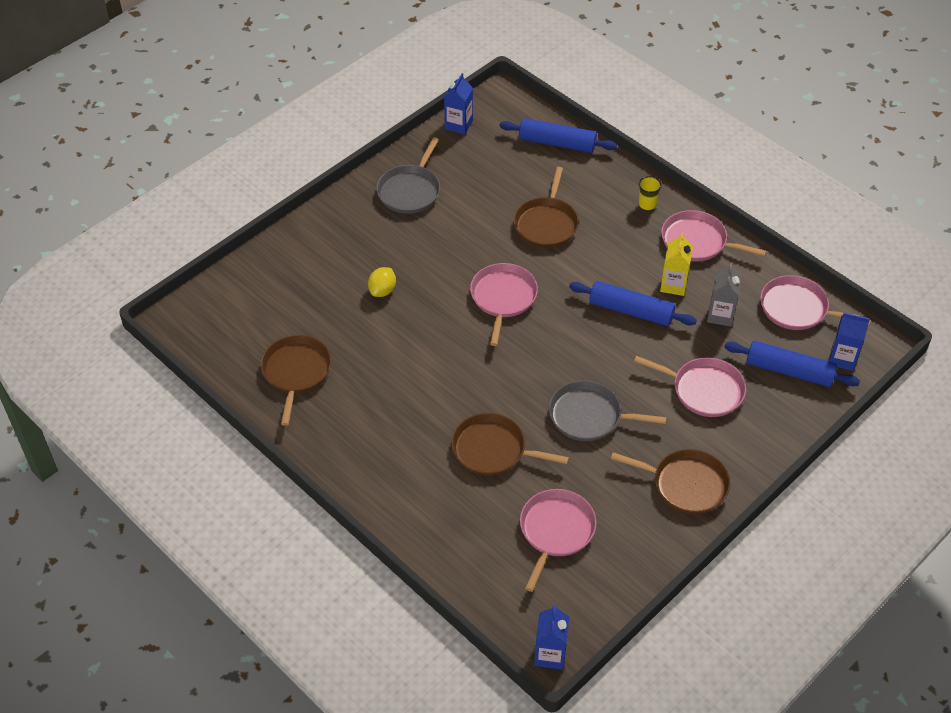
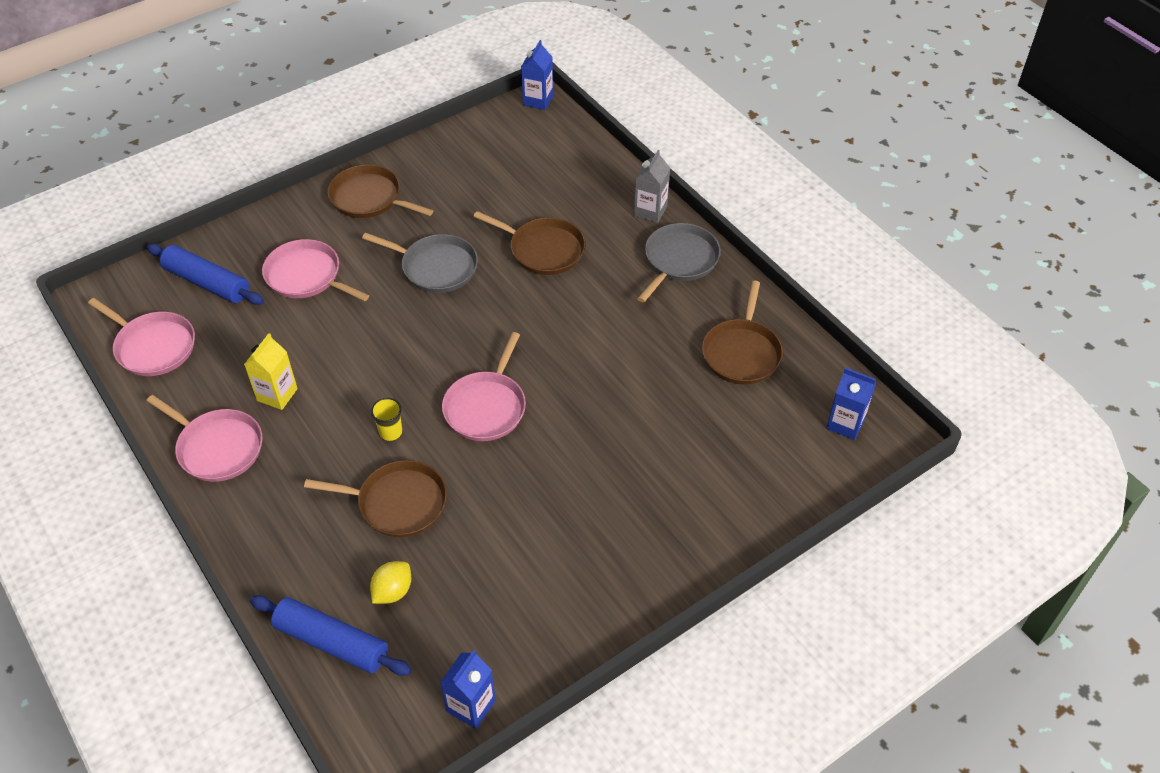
camera: 170 degrees left, 0 degrees up
(382, 290) = (631, 437): yellow lemon -> yellow lemon (392, 591)
(410, 191) = (570, 586): grey pan -> grey pan (679, 260)
(546, 224) = (398, 503): brown pan -> brown pan turned 75 degrees clockwise
(555, 531) = (504, 178): pink pan -> none
(631, 311) = (342, 370): blue rolling pin -> none
(647, 204) = (252, 513): yellow cup -> yellow cup (390, 432)
(720, 315) = (243, 351): grey carton -> grey carton (650, 211)
(842, 358) = (143, 287): blue carton -> blue carton (845, 424)

